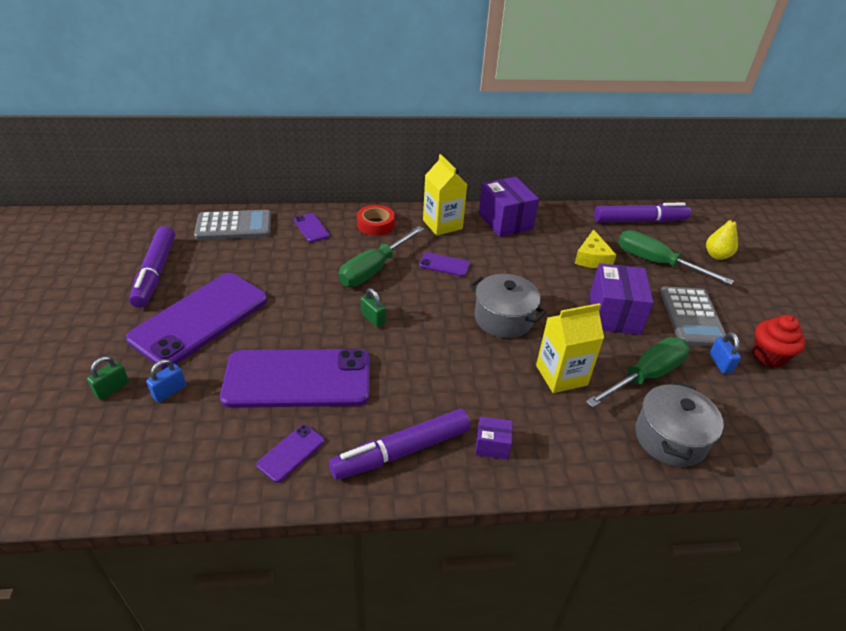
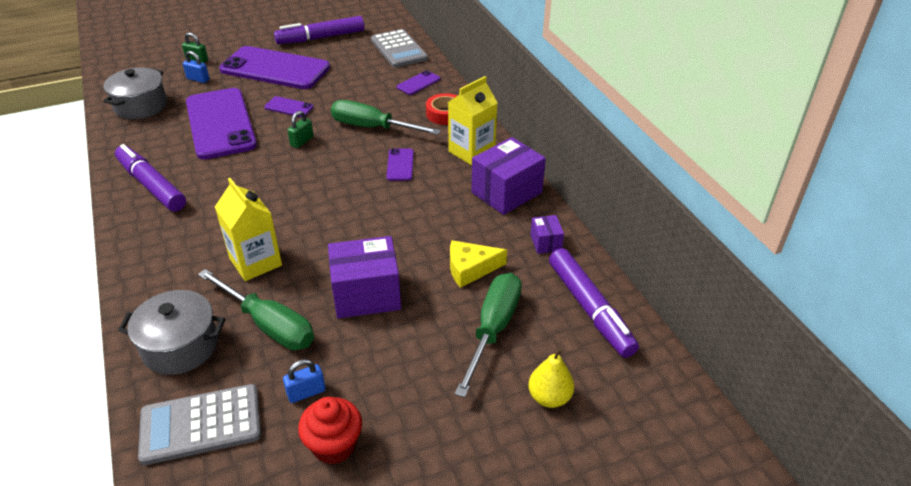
camera: 75 degrees right, 0 degrees up
(291, 453) = (147, 138): purple phone -> purple phone (289, 107)
(492, 445) = (161, 230): purple box -> purple box (545, 242)
(503, 318) = (329, 214): grey pot -> grey pot (141, 106)
(692, 317) = (388, 366): grey calculator -> grey calculator (201, 424)

